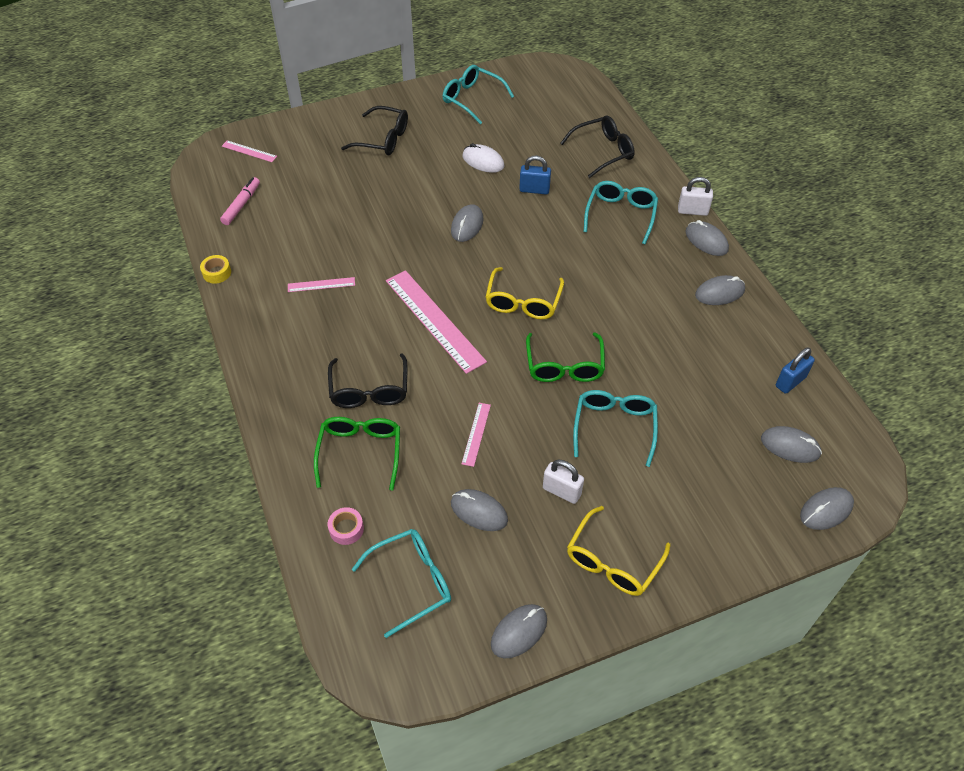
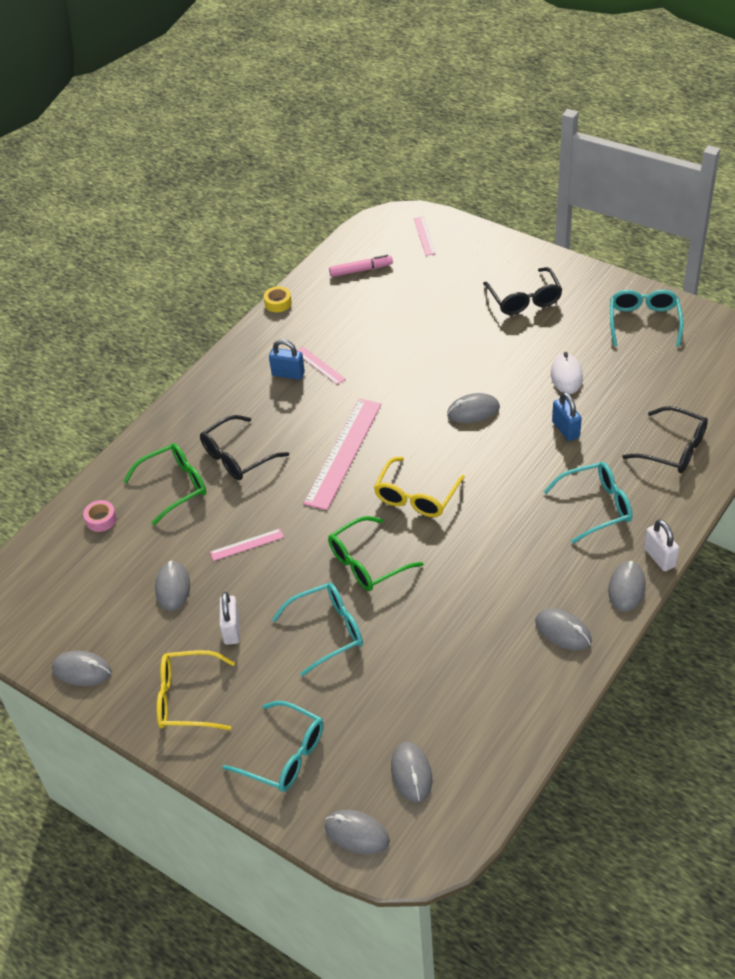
camera: 60 degrees right, 5 degrees down
(412, 582) = (82, 583): turquoise glasses -> turquoise glasses (285, 755)
(523, 302) = (416, 497): yellow glasses -> yellow glasses turned 45 degrees counterclockwise
(790, 382) = (494, 740): blue padlock -> blue padlock (288, 374)

